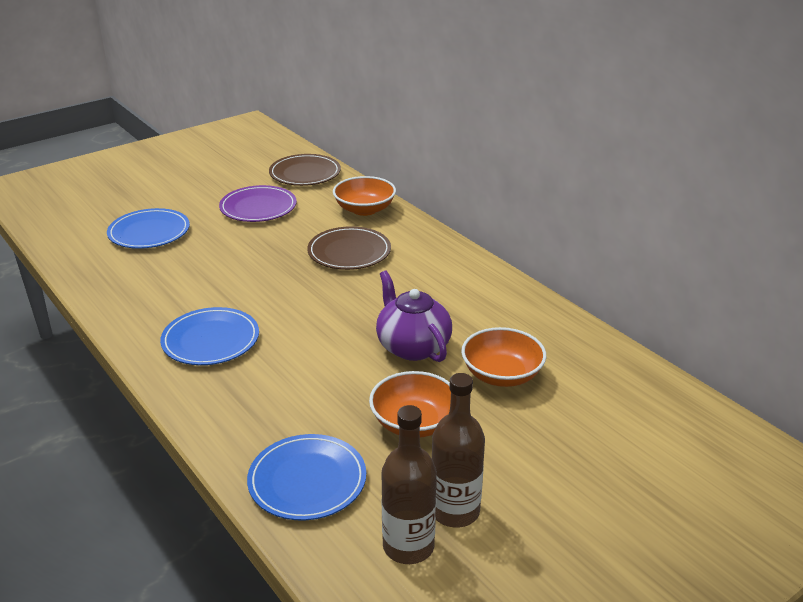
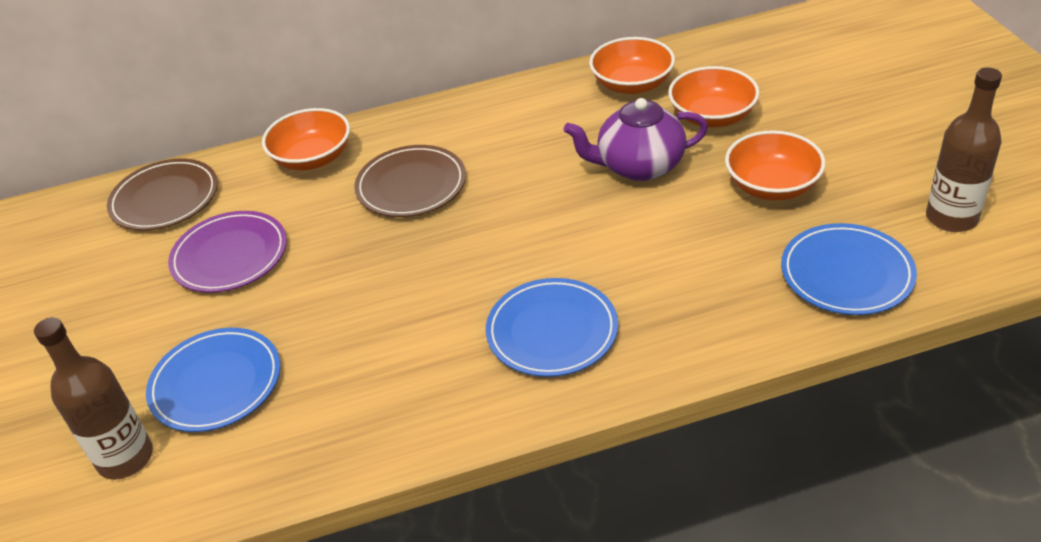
camera: 65 degrees left, 10 degrees up
(455, 511) = (908, 182): brown bottle -> brown bottle (125, 458)
(527, 324) = (632, 84): none -> orange bowl

